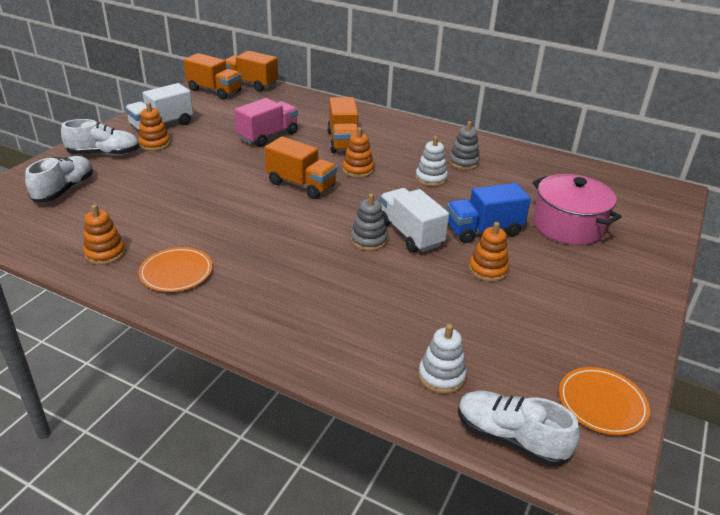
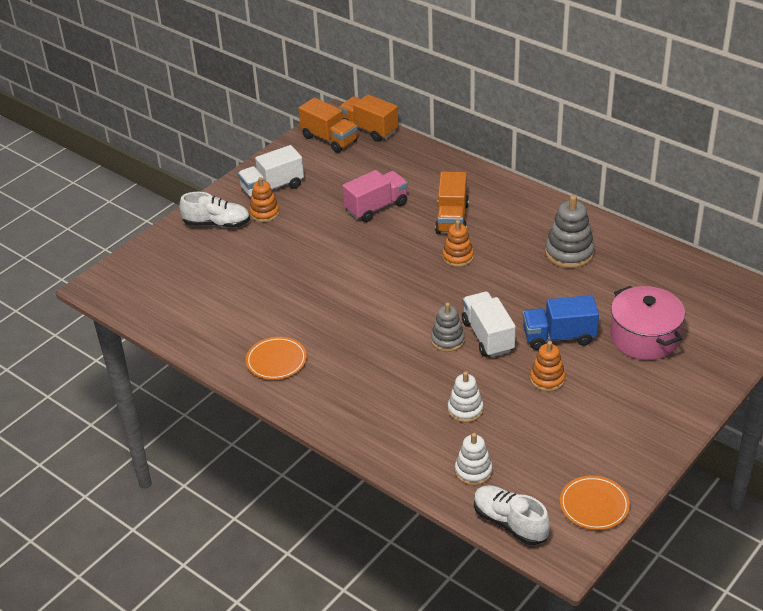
camera: 15 degrees right, 5 degrees up
(64, 190) = (182, 266): white shoe -> none
(105, 253) = (219, 337): orange stacking toy -> none
(301, 185) = (398, 272): orange truck -> none
(431, 178) = (528, 272): white stacking toy -> white stacking toy (465, 409)
(463, 162) = (569, 253): grey stacking toy -> grey stacking toy, size x1.55

